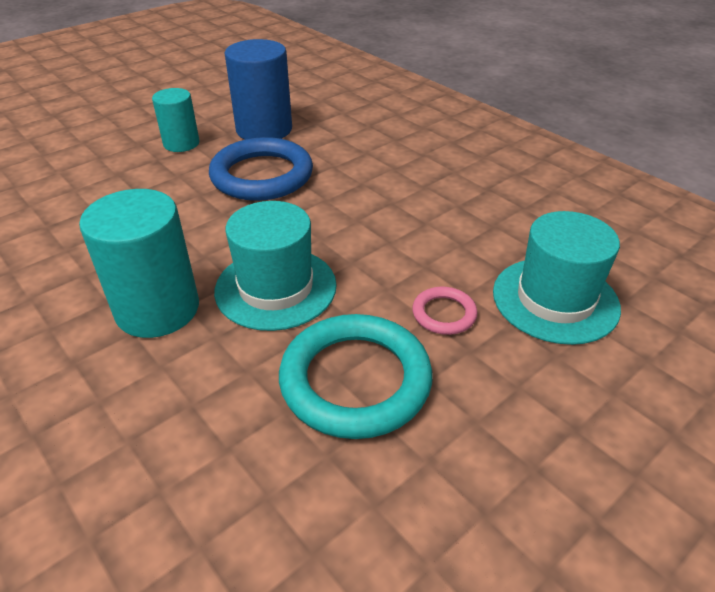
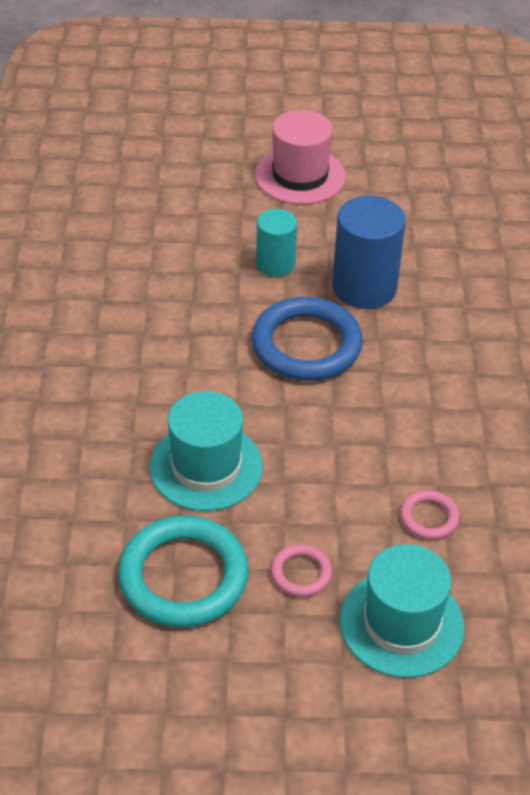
camera: 40 degrees right, 5 degrees up
(144, 95) = (300, 176): none -> pink hat
(157, 309) = (112, 430): turquoise cylinder -> none
(478, 226) = (429, 517): none -> pink ring

